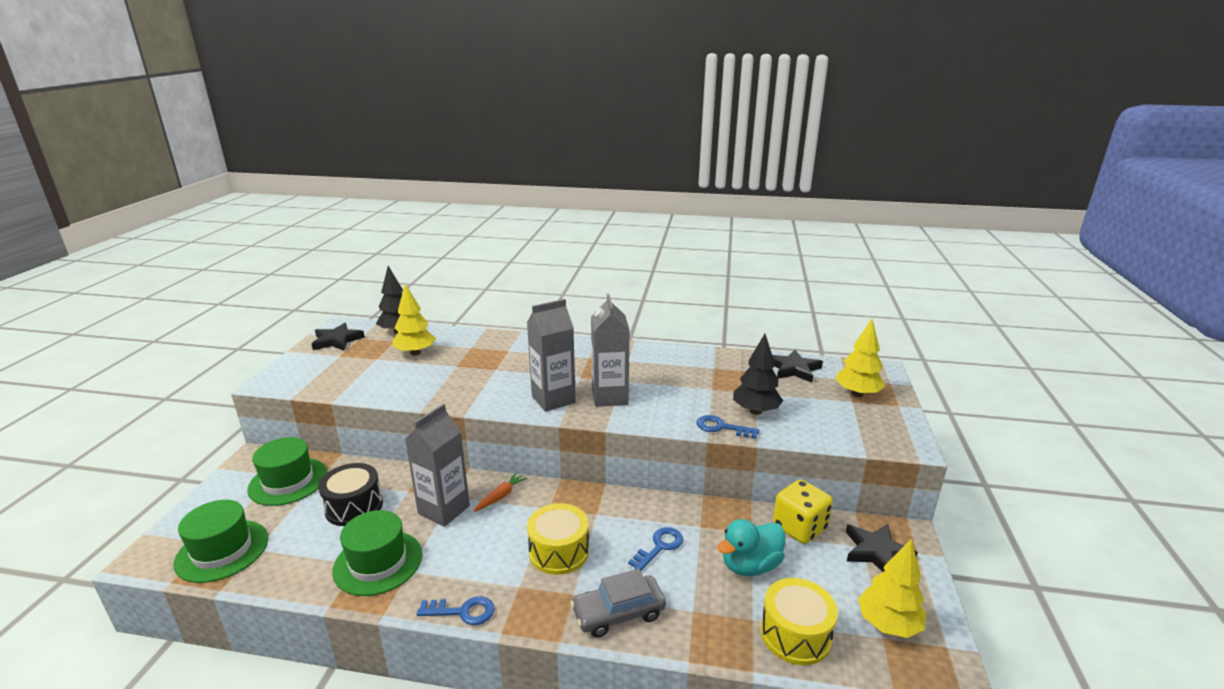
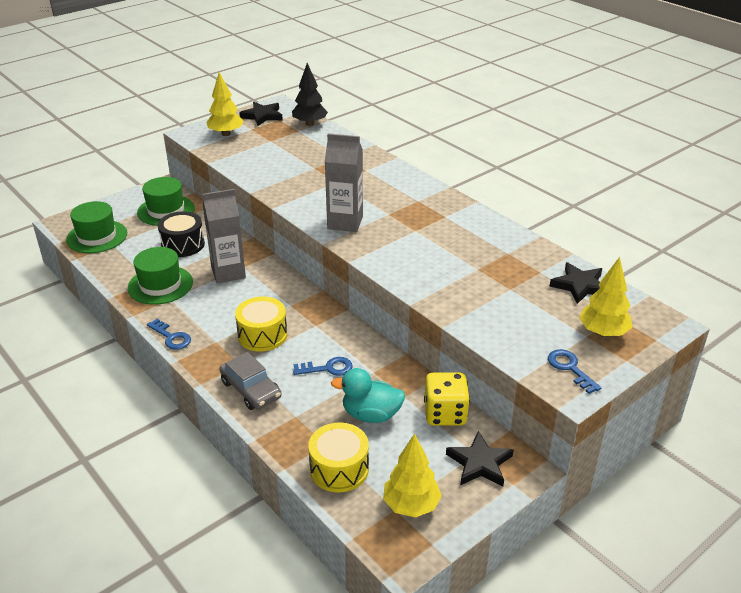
camera: 40 degrees right, 10 degrees up
(415, 353) = (300, 146): yellow tree -> yellow tree (226, 134)
(500, 496) = (270, 282): orange carrot -> none
(609, 397) = (387, 239): grey carton -> none
(618, 613) = (251, 389): grey car -> grey car turned 150 degrees counterclockwise
(722, 427) = (436, 301): blue key -> blue key (570, 368)
(755, 411) = (484, 302): black tree -> none

